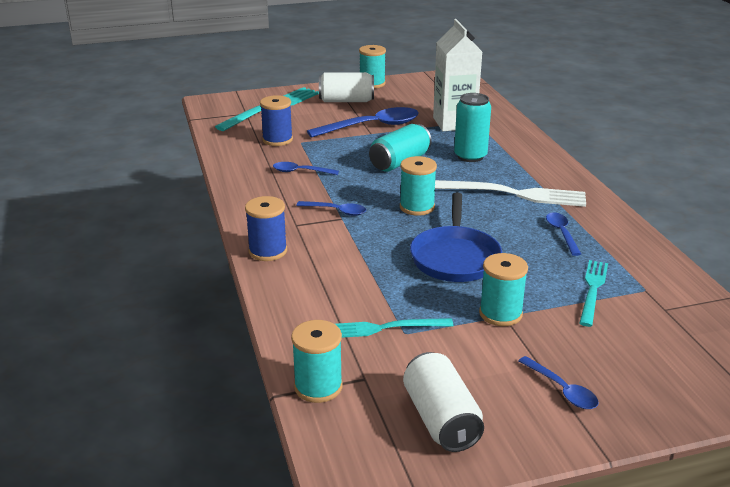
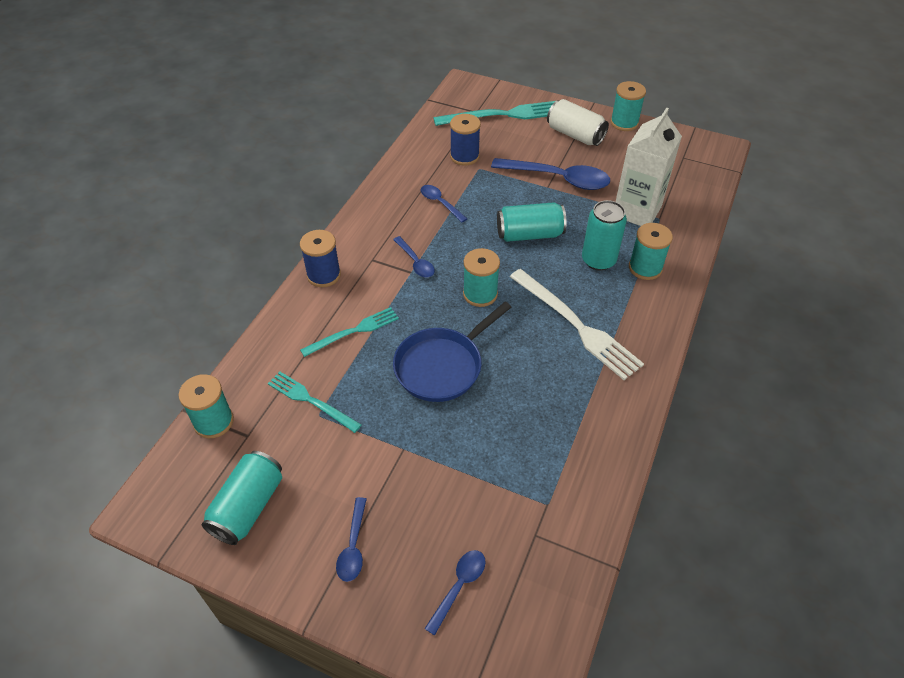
camera: 40 degrees right, 20 degrees up
(441, 419) = (248, 506): white can -> turquoise can
(500, 314) = (403, 445): turquoise spool -> turquoise spool (645, 268)
(561, 233) = (560, 397): blue spoon -> blue spoon (459, 587)
(592, 290) = (503, 473): turquoise fork -> turquoise fork (353, 331)

